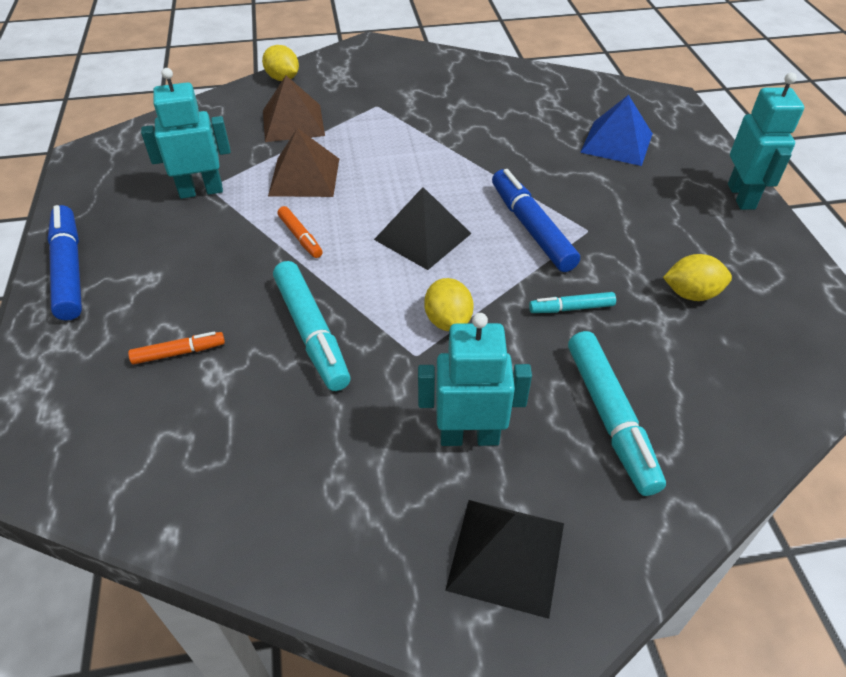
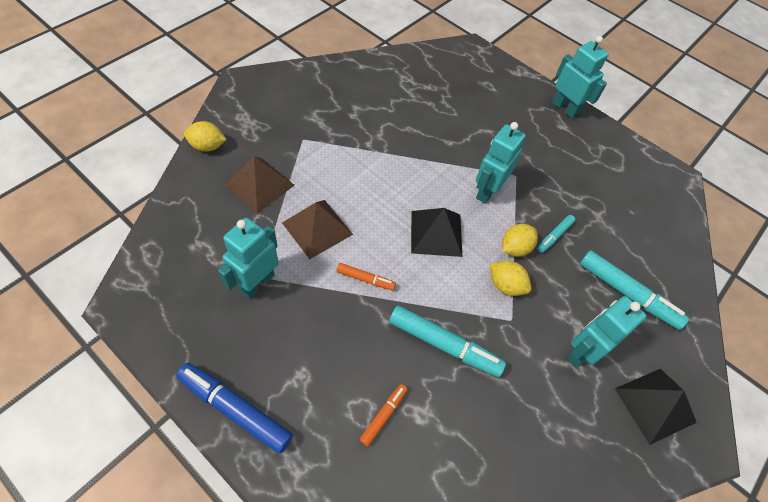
camera: 45 degrees left, 10 degrees up
(531, 228) = (487, 191): blue marker -> turquoise robot
(616, 142) = (474, 99): blue pyramid -> none
(691, 294) = (596, 191): yellow lemon -> yellow lemon (515, 248)

